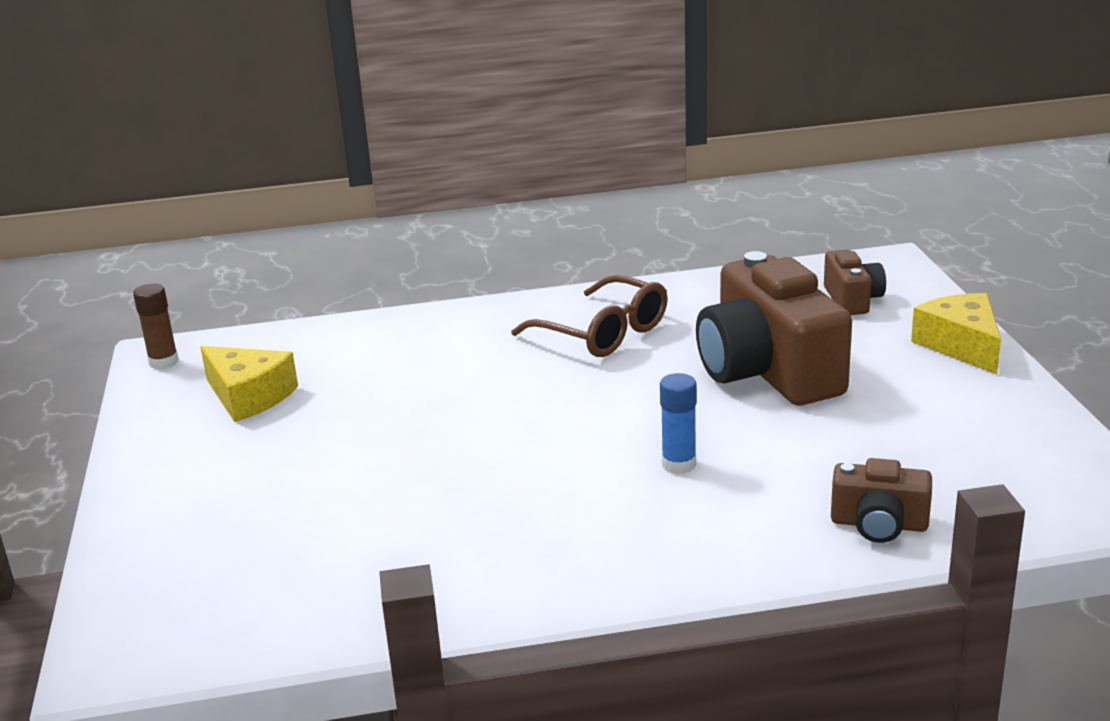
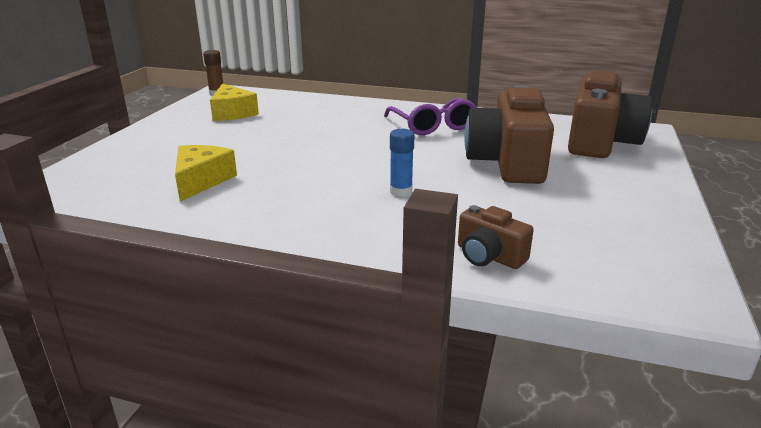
camera: 25 degrees right, 0 degrees up
(603, 333) = (433, 126): brown glasses -> purple glasses
(852, 300) = (600, 142): brown camera -> brown camera, size x2.04
(961, 345) = (652, 178): yellow cheese -> yellow cheese (201, 181)

